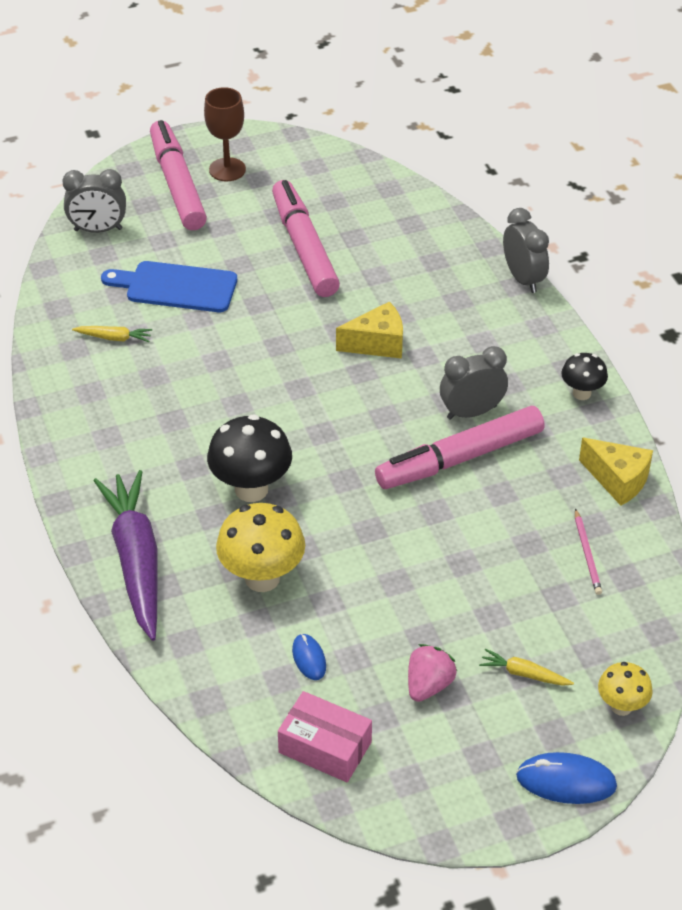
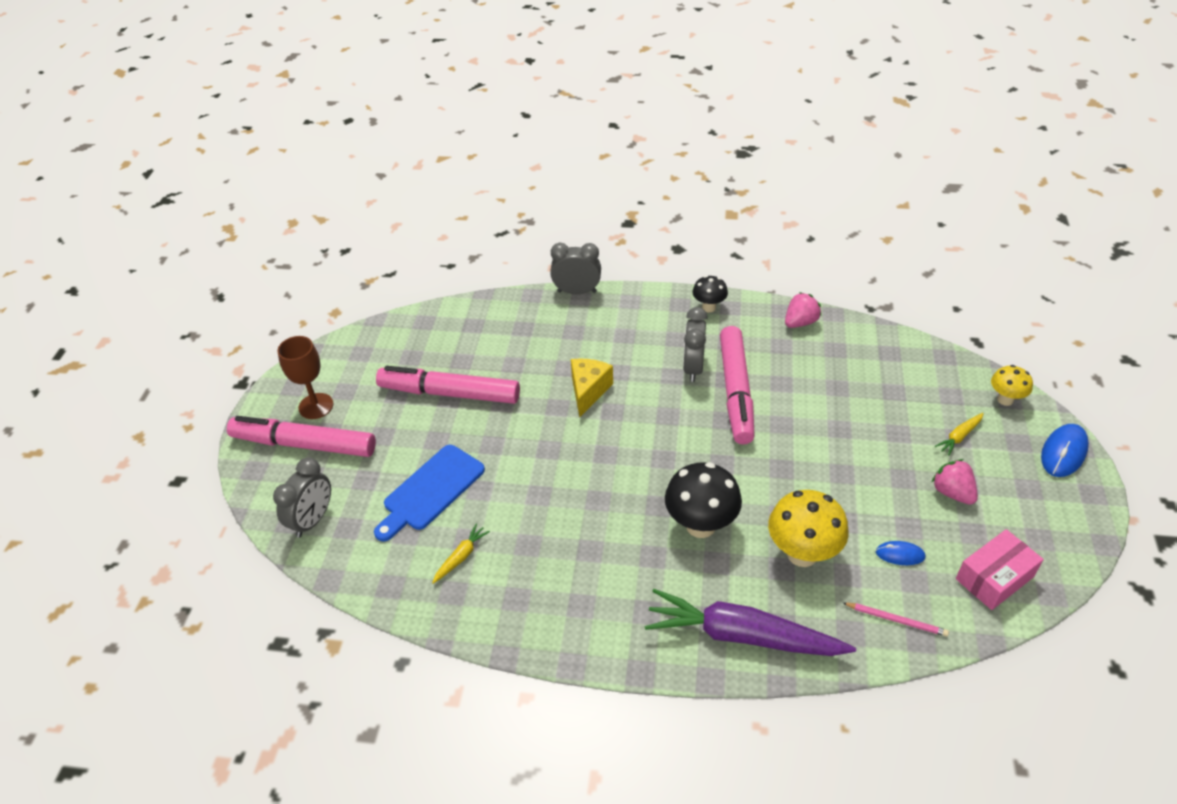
camera: 60 degrees left, 0 degrees up
(587, 554) = (861, 363): pink pencil -> pink pencil (896, 620)
(618, 480) = (800, 322): yellow cheese -> pink strawberry

